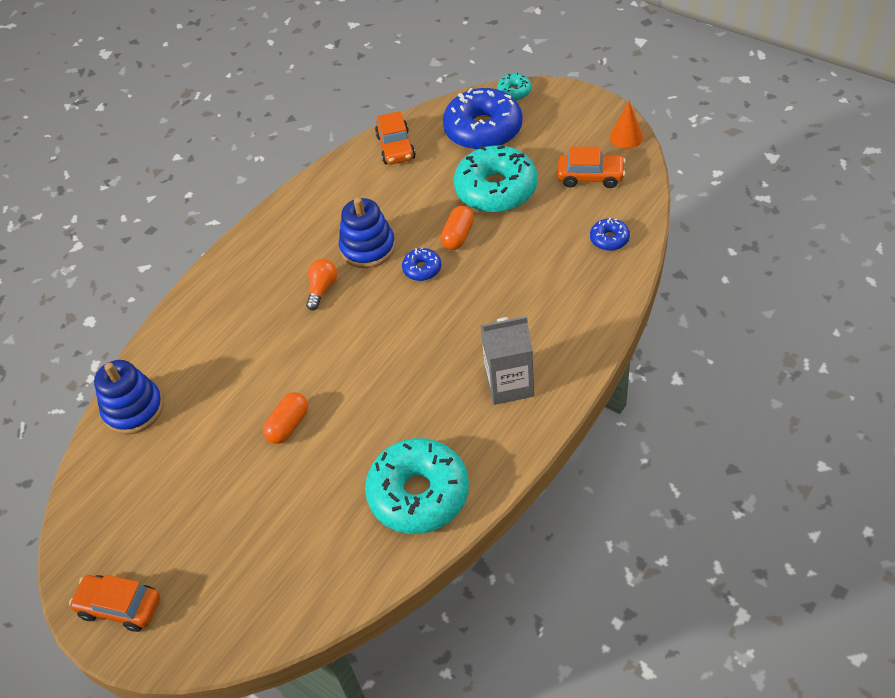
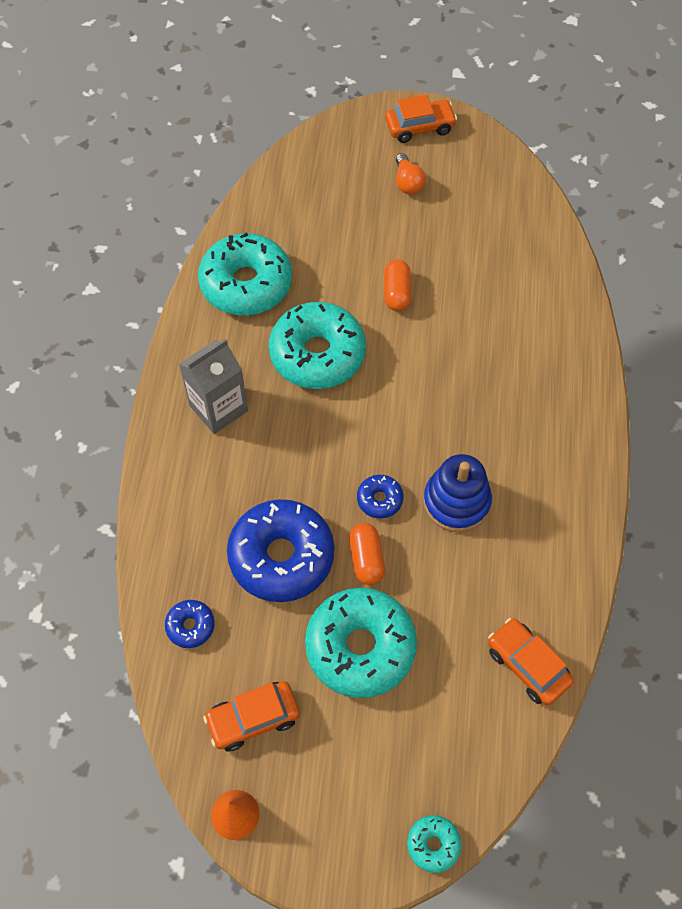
camera: 145 degrees right, 10 degrees up
(133, 409) = (544, 252): blue stacking toy -> none
(322, 289) = (468, 433): orange light bulb -> orange light bulb (407, 182)
(396, 397) = (317, 354): none -> turquoise donut
(483, 130) = (434, 746): blue donut -> blue donut (281, 556)

